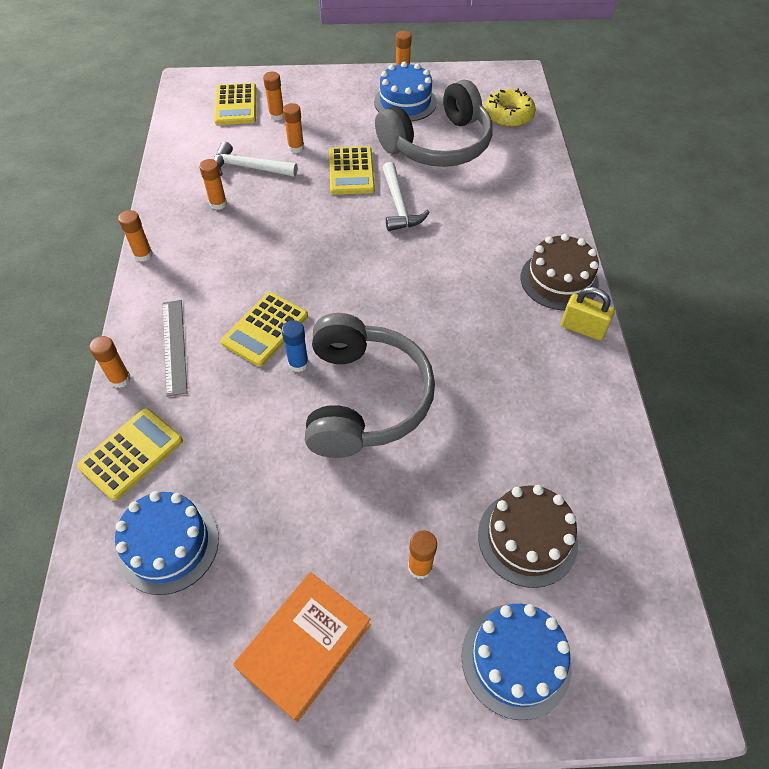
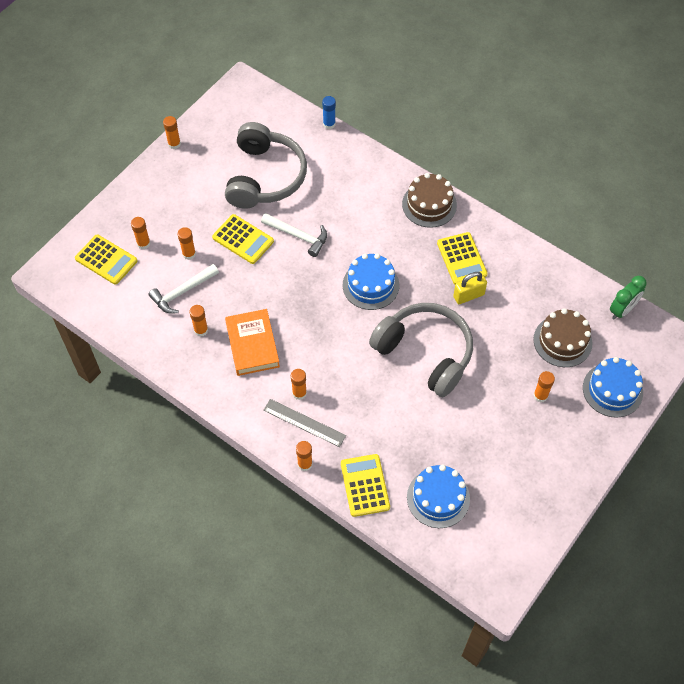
camera: 50 degrees left, 5 degrees up
(143, 255) = (209, 398): orange glue stick -> orange glue stick (299, 393)
(265, 329) = (333, 369): yellow calculator -> yellow calculator (461, 259)
(298, 363) = (374, 368): blue glue stick -> blue glue stick (329, 124)
(304, 646) = (540, 469): orange book -> orange book (252, 345)
(405, 102) = (205, 164): blue cake -> blue cake (370, 285)
(508, 115) = (275, 120): yellow donut -> none
(582, 328) = (470, 221): yellow padlock -> yellow padlock (468, 295)
(652, 583) = (622, 310): none -> green clock

